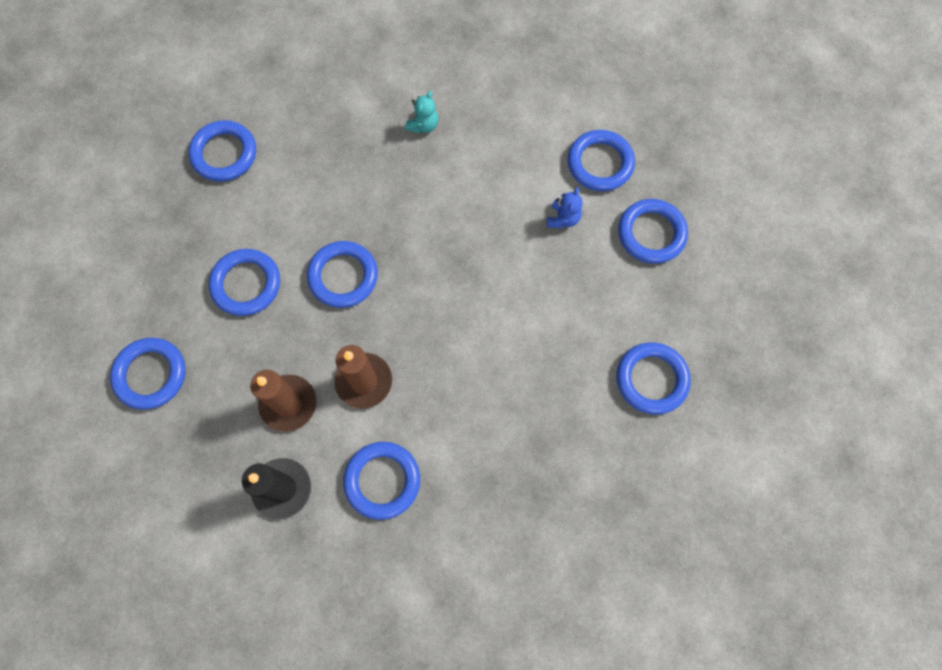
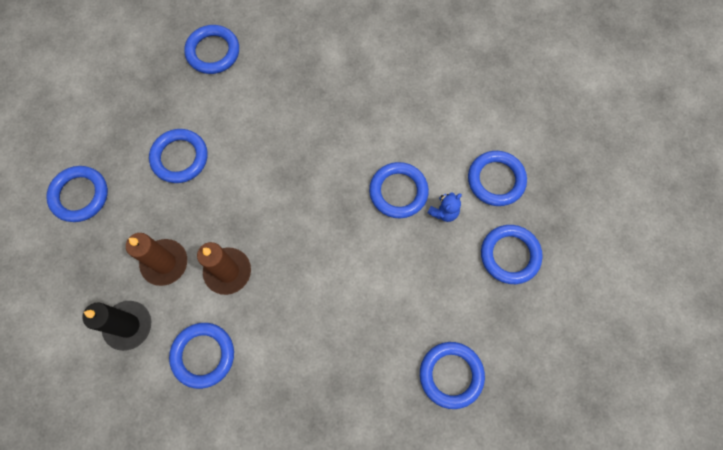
camera: 25 degrees right, 0 degrees up
(343, 276) = (253, 183): blue ring -> blue ring (398, 192)
(423, 125) = (371, 91): turquoise teddy bear -> none

